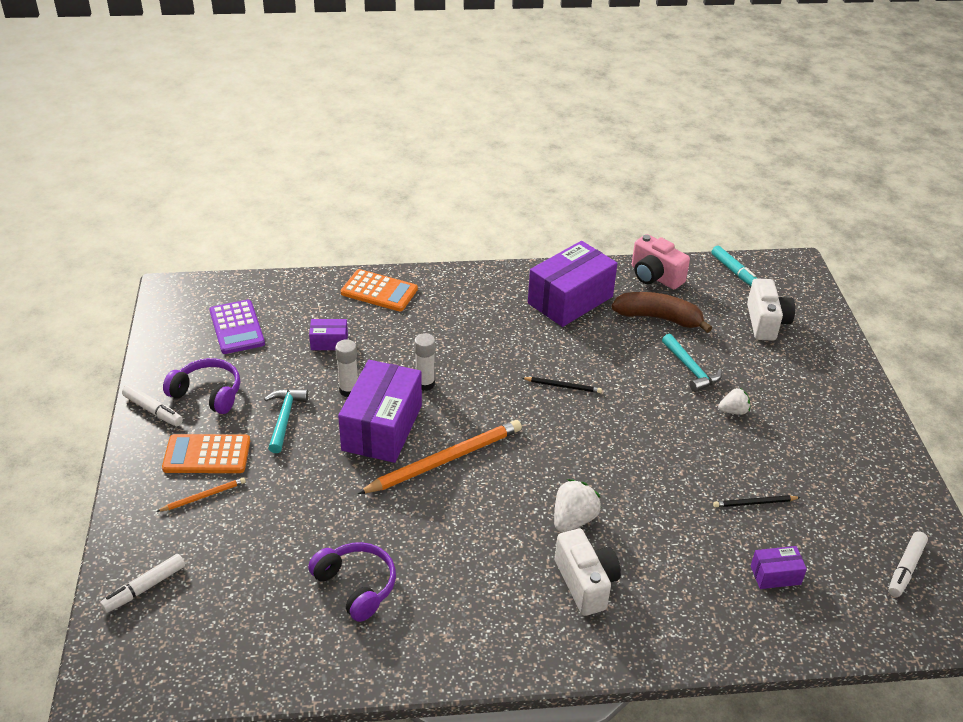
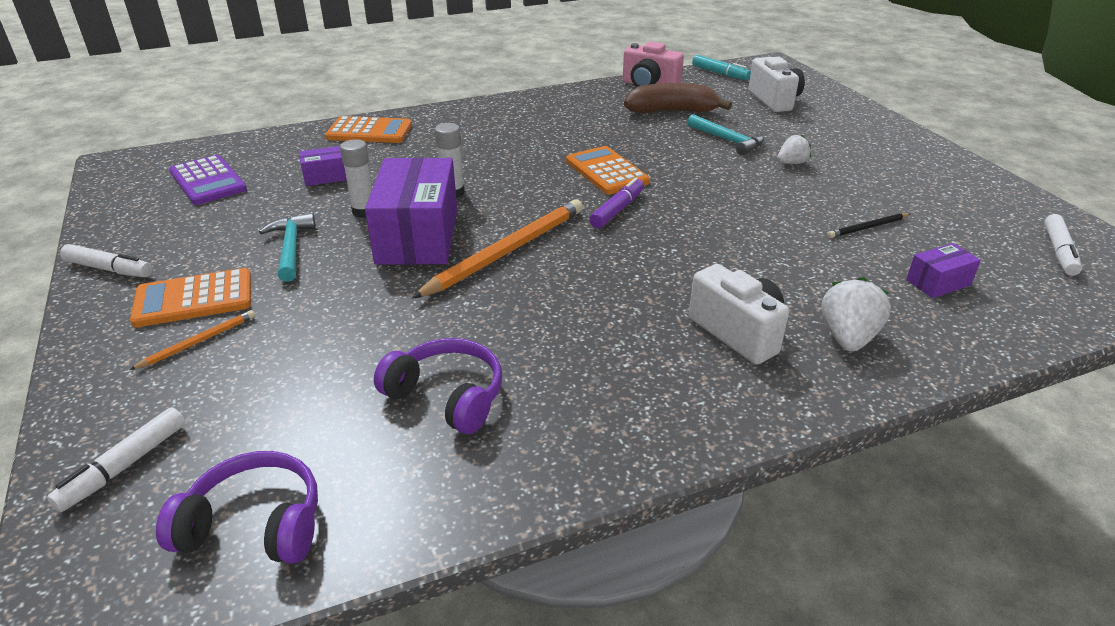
camera: 15 degrees left, 5 degrees down
(208, 393) = (183, 242): purple headphones -> purple headphones (255, 524)
(551, 434) = (617, 210): none -> purple marker
(563, 386) = (606, 171): black pencil -> orange calculator
(570, 300) = (577, 111): purple box -> none
(573, 519) = (686, 277): white strawberry -> white strawberry (848, 337)

